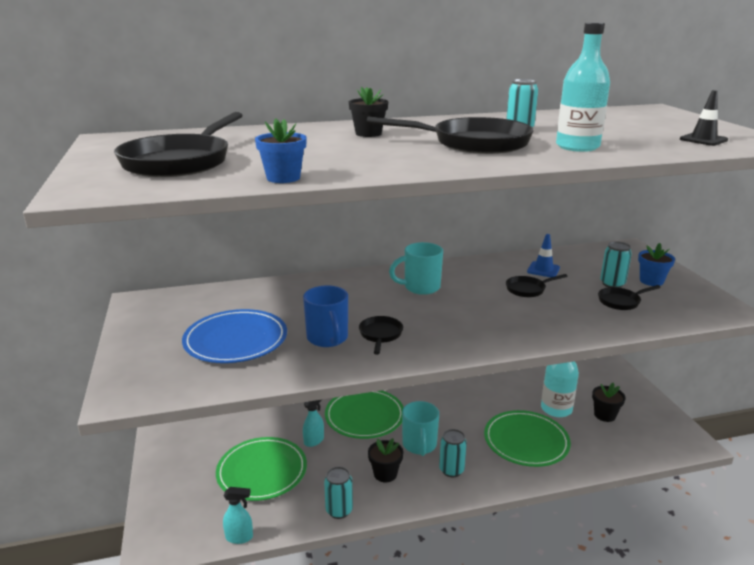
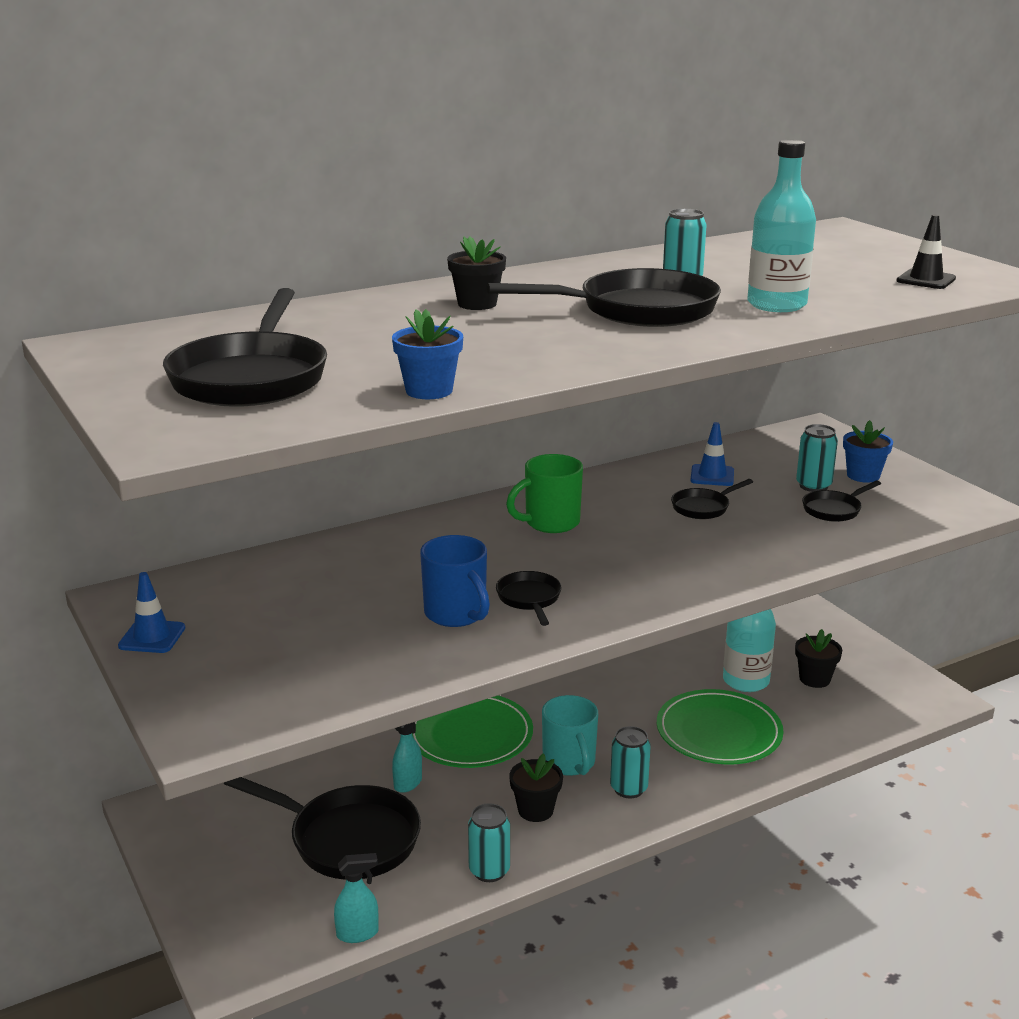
camera: 15 degrees left, 0 degrees up
(138, 327) = (152, 637): none -> blue traffic cone
(236, 340) = (320, 635): blue plate -> none
(262, 471) = (347, 839): green plate -> black pan
(420, 287) = (550, 523): turquoise mug -> green mug

